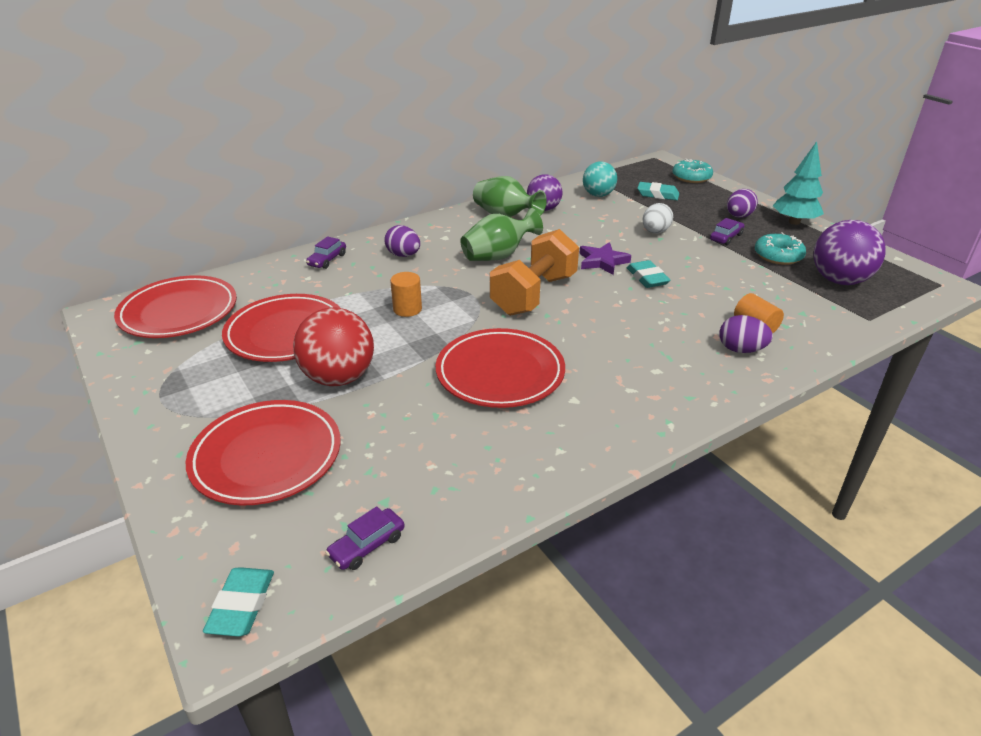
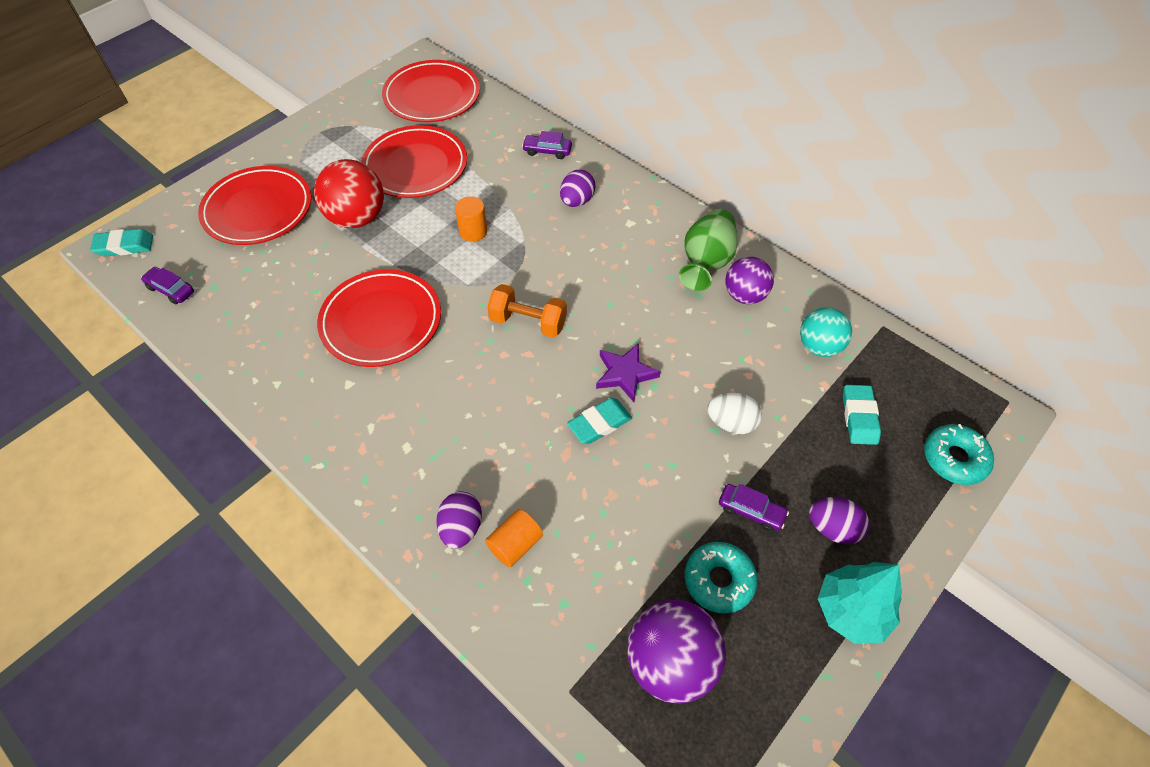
camera: 75 degrees right, 20 degrees up
(498, 256) = (603, 276): green vase -> none
(534, 295) = (528, 322): orange dumbbell -> orange dumbbell, size x0.65

